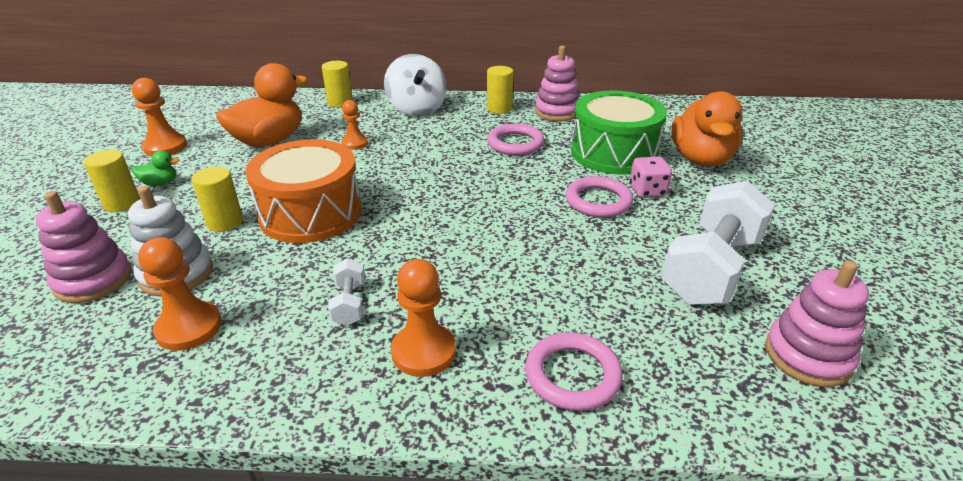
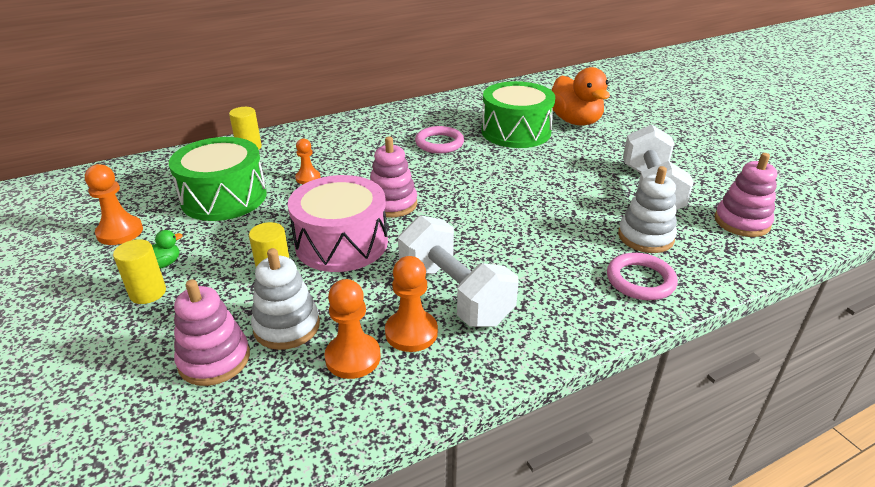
camera: 30 degrees left, 0 degrees up
(269, 141) = (224, 197): orange duck -> green drum
(311, 213) = (341, 243): orange drum -> pink drum
(349, 304) = (454, 294): white dumbbell -> white dumbbell, size x2.24
(417, 109) = (327, 136): white spinning top -> none
(423, 352) = (540, 303): orange pawn -> orange pawn (411, 332)
(499, 108) = (395, 119): yellow cylinder -> none
(557, 112) = (443, 111): pink stacking toy -> pink stacking toy (392, 204)
(598, 201) = (541, 168): pink ring -> none
(640, 324) = (645, 237): none -> white stacking toy
(647, 191) = (565, 152): pink dice -> none

